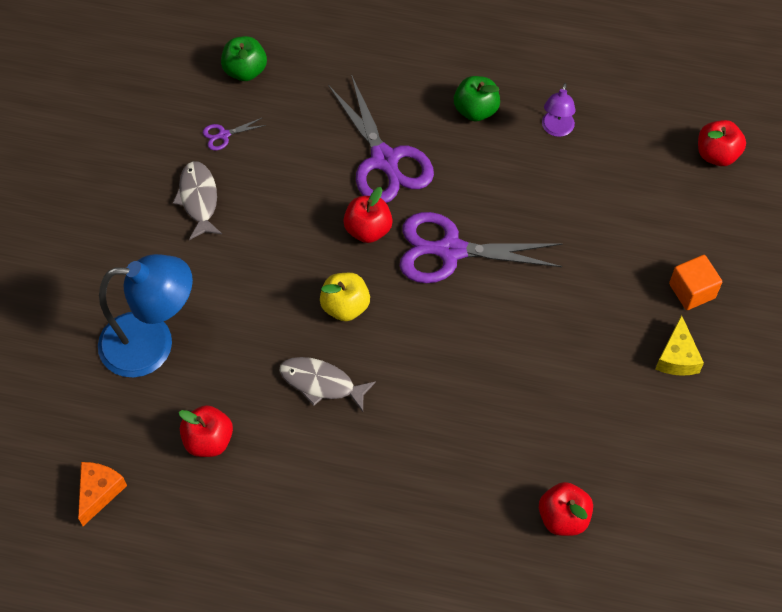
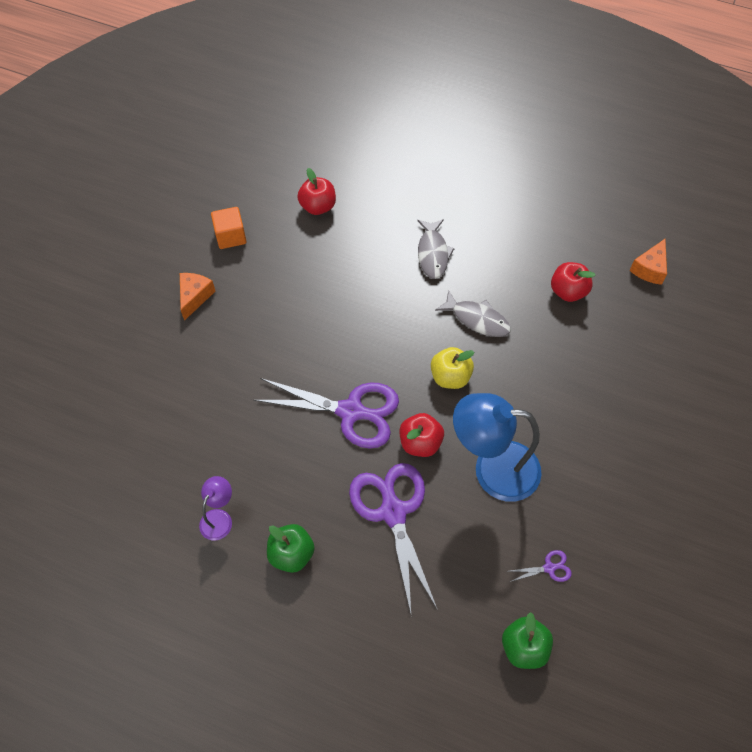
camera: 170 degrees left, 0 degrees up
(152, 344) = (614, 370): blue lamp -> blue lamp (492, 469)
(198, 199) = (575, 499): grey fish -> grey fish (433, 253)
(677, 357) = (195, 297): yellow cheese -> orange cheese
(692, 291) = (160, 345): orange cube -> orange cube (230, 236)
(717, 154) = (80, 465): red apple -> none

